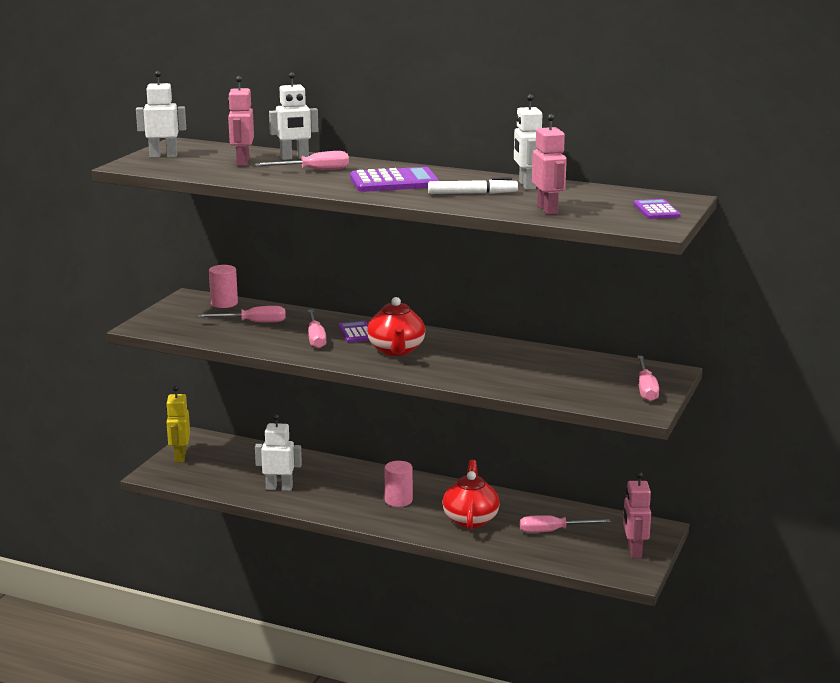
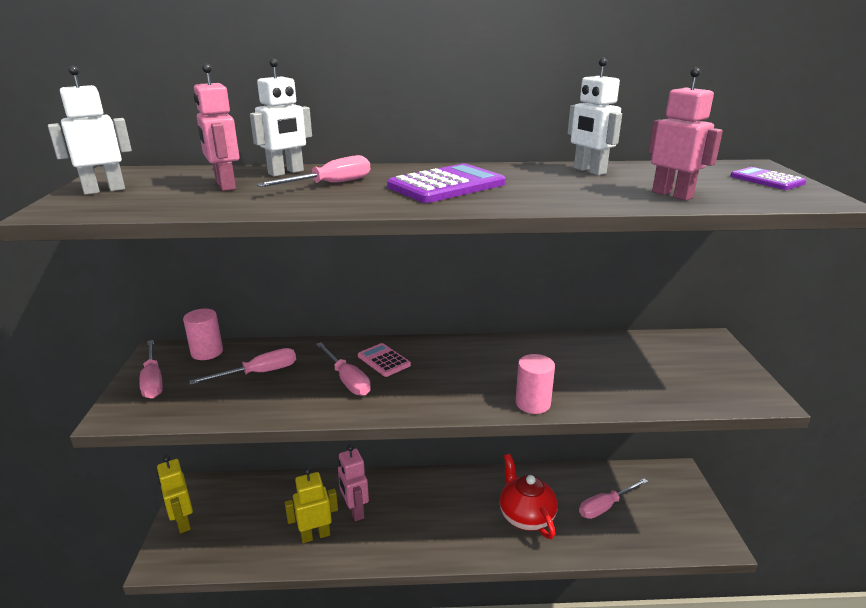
camera: 25 degrees left, 5 degrees up
(279, 488) = (315, 535): white robot -> yellow robot
(356, 332) = (384, 360): purple calculator -> pink calculator
(396, 350) = (446, 375): red teapot -> none
(398, 500) = (444, 512): pink cylinder -> pink cylinder (532, 403)
(472, 194) = (556, 187): white marker -> none
(634, 551) = (688, 508): pink robot -> pink robot (355, 511)
(646, 389) = (723, 367): pink screwdriver -> pink screwdriver (153, 381)

